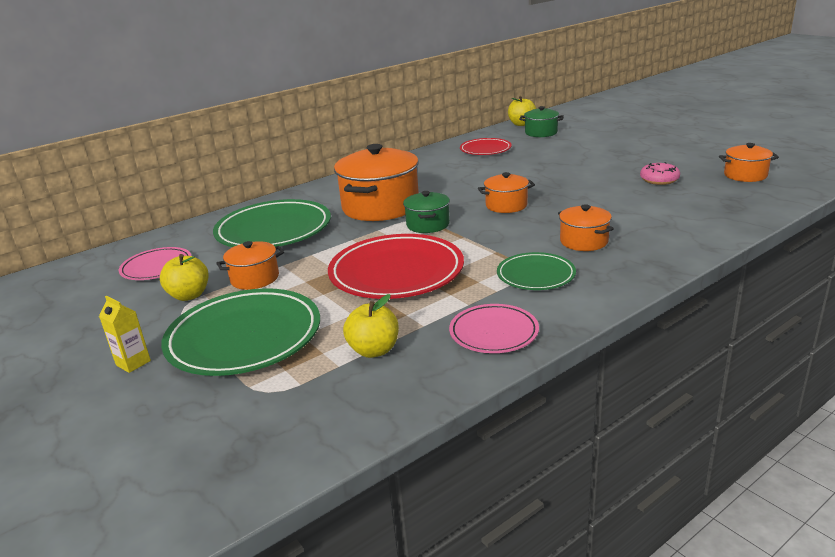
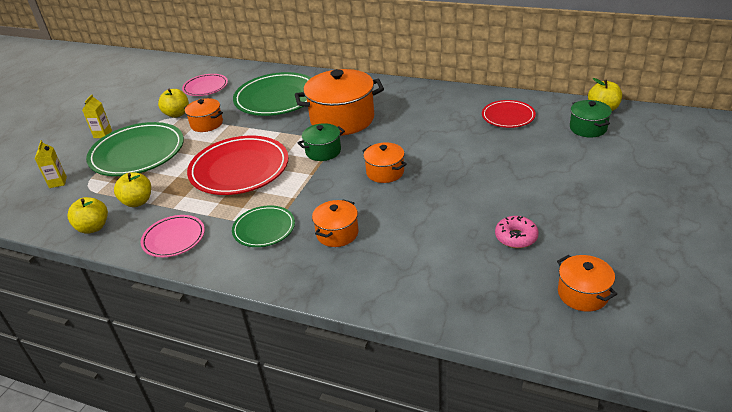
camera: 60 degrees right, 10 degrees up
(213, 421) = (58, 182): none -> yellow carton
(393, 395) = (93, 227): none -> yellow apple

